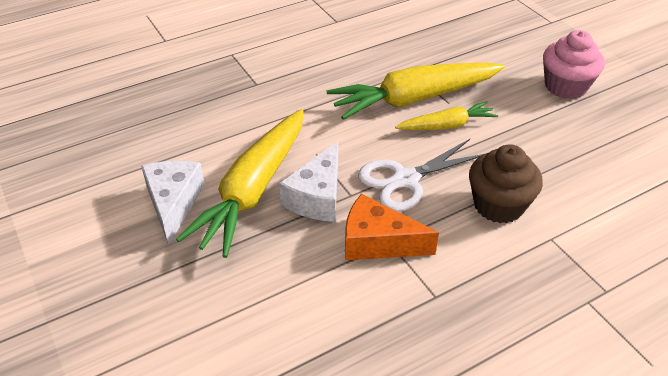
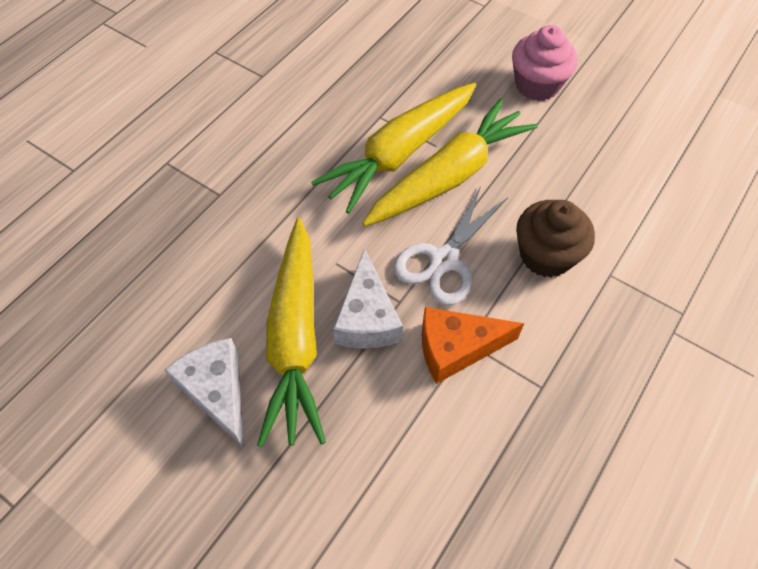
camera: 25 degrees left, 15 degrees up
(447, 125) = (449, 176): yellow carrot -> yellow carrot, size x1.85

